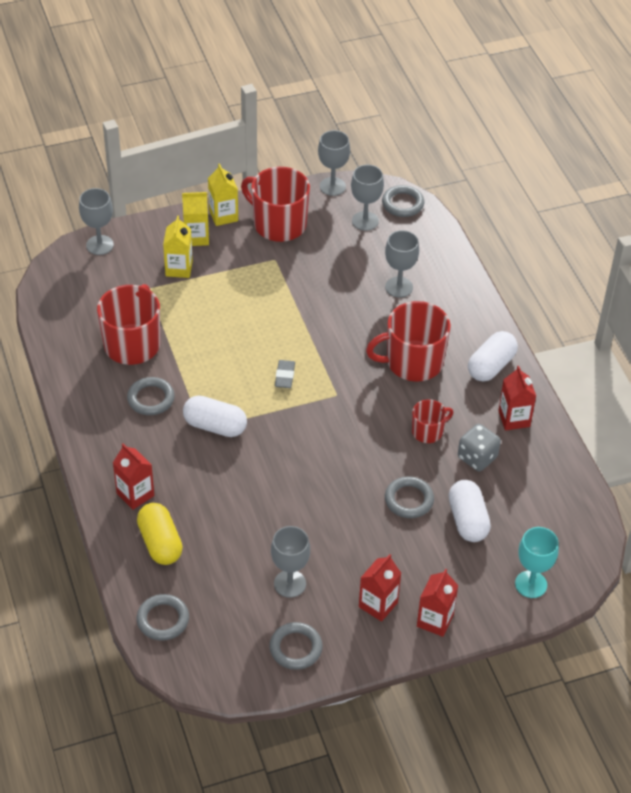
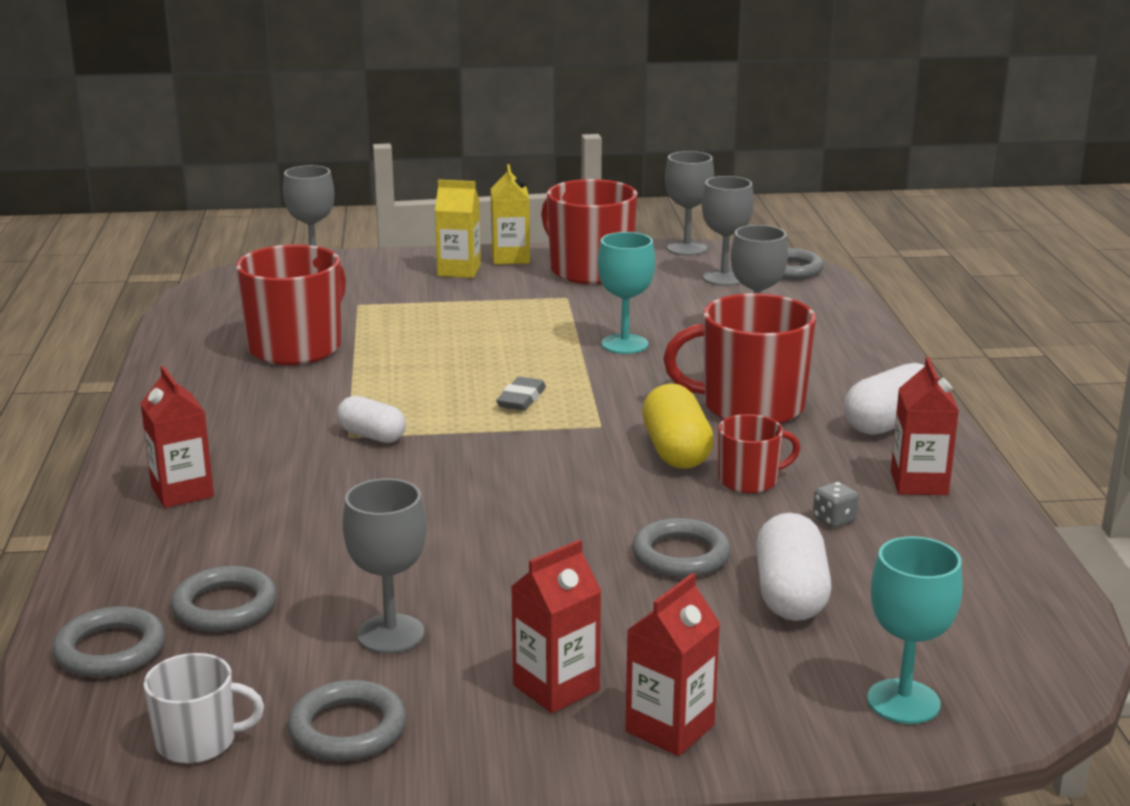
camera: 15 degrees right, 25 degrees down
(151, 399) = (286, 399): grey ring -> grey ring (225, 606)
(160, 543) = (182, 552): yellow capsule -> yellow capsule (676, 451)
(179, 268) = (415, 292): yellow carton -> none
(215, 426) = (372, 436): white capsule -> white capsule, size x0.66
(233, 669) = (198, 741): none -> white mug
(326, 308) = (624, 344): none -> turquoise goblet
(477, 457) = (834, 520): grey dice -> grey dice, size x0.54

